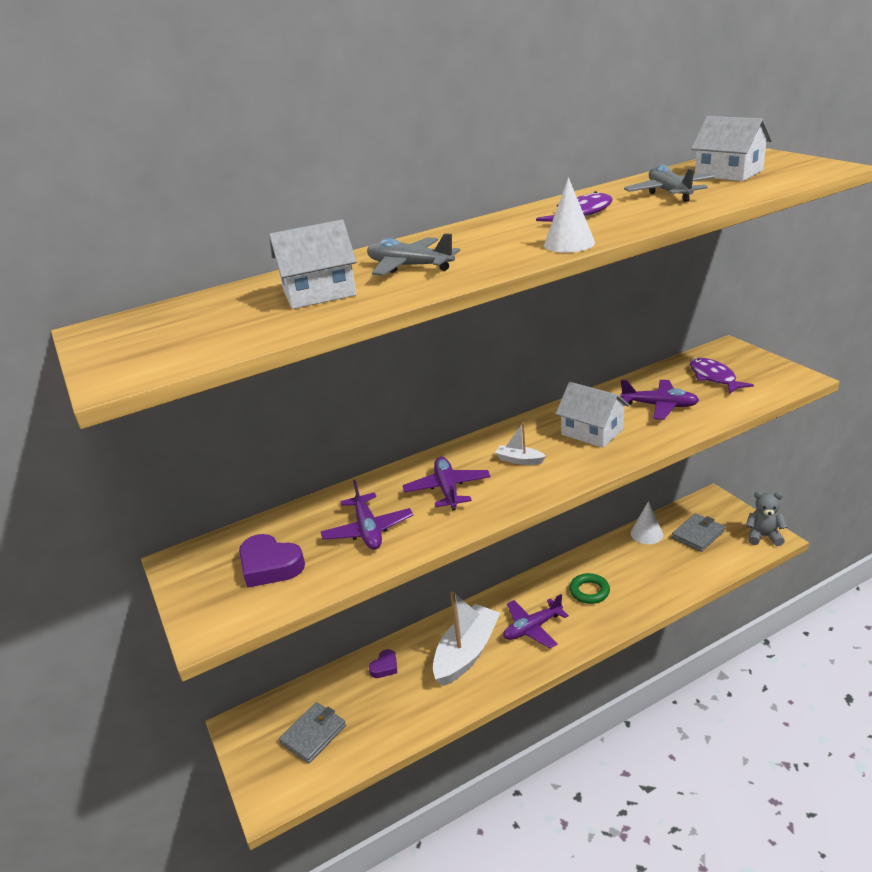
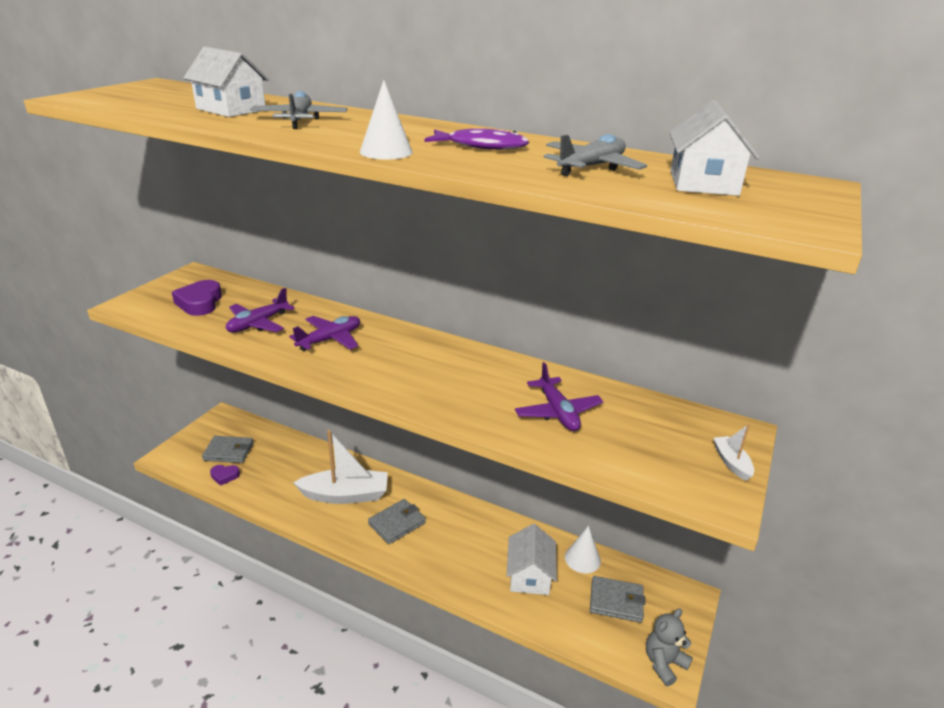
camera: 50 degrees right, 0 degrees up
(385, 667) = (307, 458): purple heart -> purple heart (224, 476)
(519, 460) = (396, 360): white boat -> white boat (731, 463)
(532, 628) = (397, 523): purple plane -> grey wallet
(589, 591) = (467, 544): green ring -> none
(592, 432) = (473, 384): white house -> white house (530, 575)
(714, 377) = (655, 435): purple fish -> none
(763, 536) = (664, 663): grey teddy bear -> grey teddy bear turned 105 degrees counterclockwise

